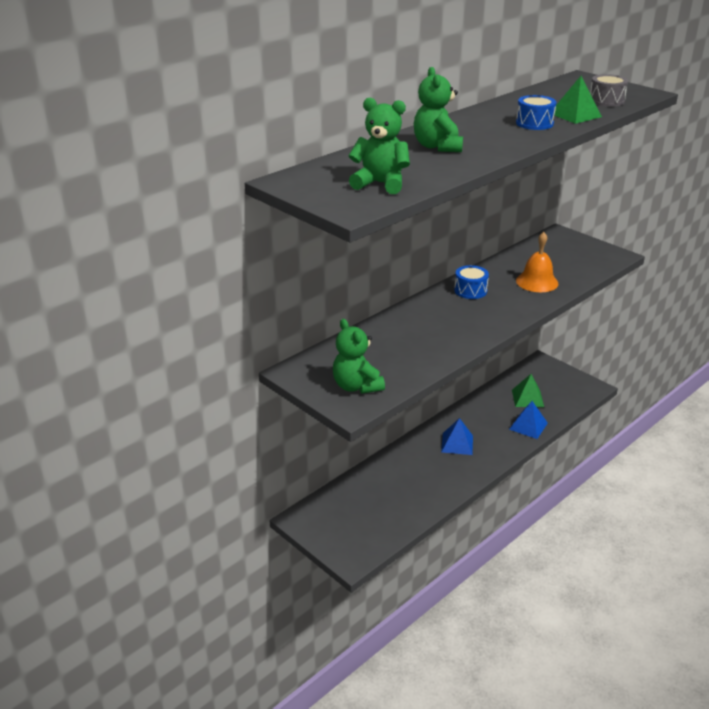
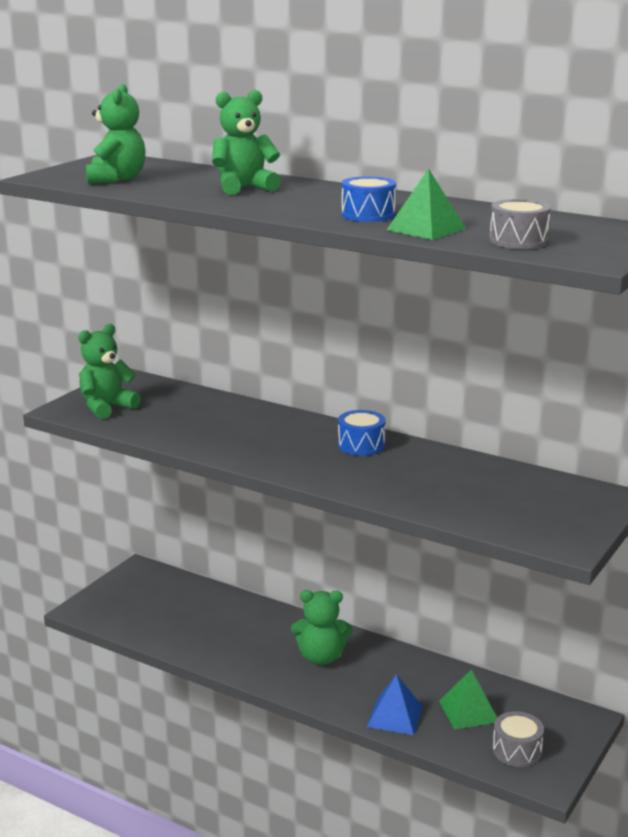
camera: 75 degrees right, 10 degrees down
(457, 443) = (321, 657): blue pyramid -> green teddy bear
(537, 282) = (419, 485): orange bell -> none
(566, 390) = (517, 751): none -> grey drum

